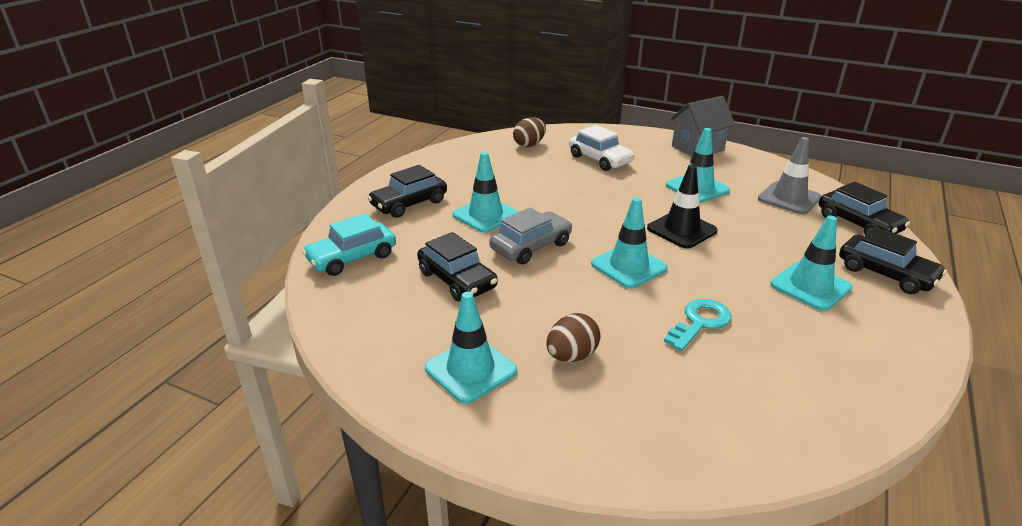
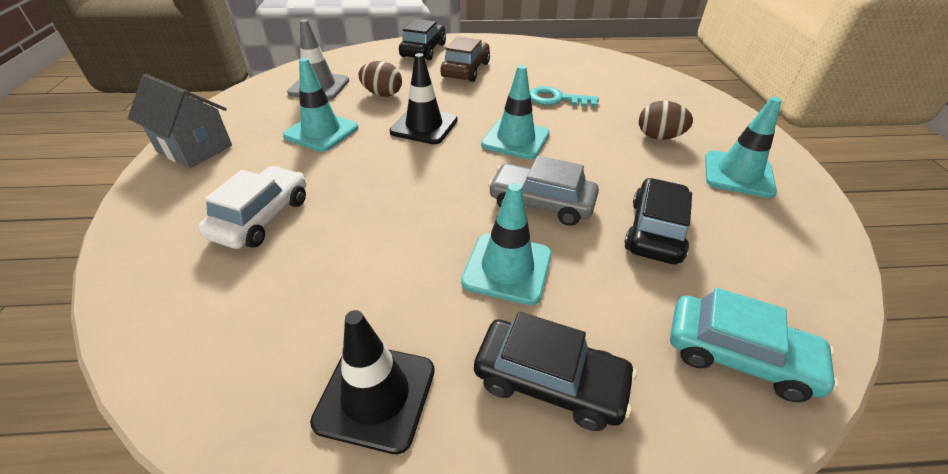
camera: 120 degrees left, 10 degrees up
(451, 168) = (375, 395): none -> black traffic cone
(529, 145) = (214, 321): brown egg -> brown egg (382, 94)
(810, 286) = (466, 70): turquoise traffic cone -> brown car
(858, 223) = (351, 60): black car -> none

